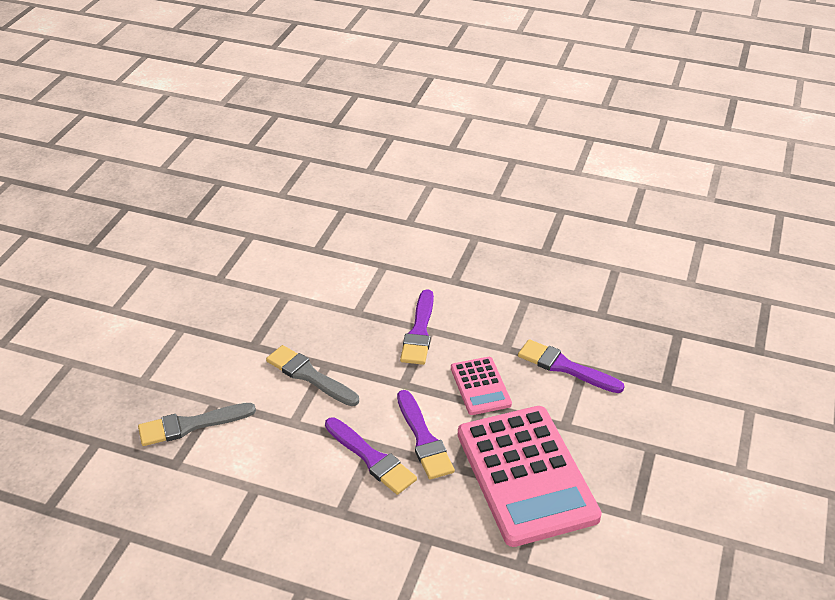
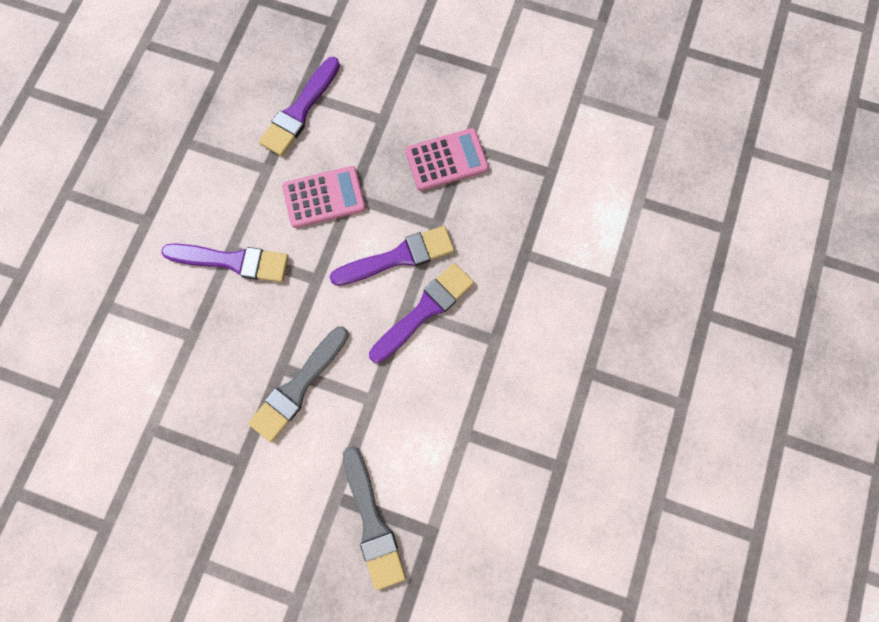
camera: 90 degrees left, 35 degrees up
(526, 475) = (446, 160): pink calculator -> pink calculator, size x0.49

